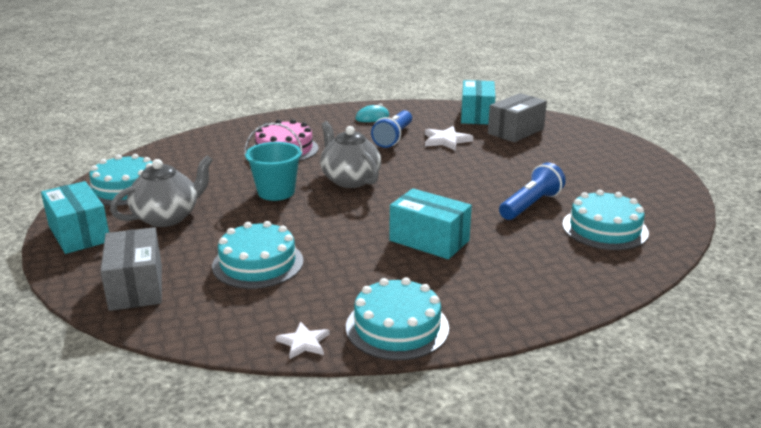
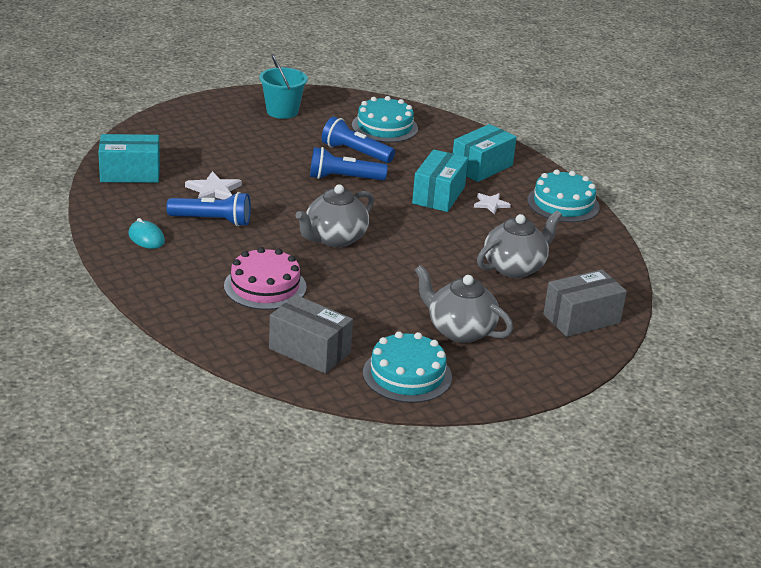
camera: 105 degrees left, 5 degrees up
(79, 234) = (517, 376): turquoise box -> turquoise box (482, 167)
(258, 263) = (515, 267): turquoise cake -> grey teapot
(276, 192) = (379, 277): turquoise bucket -> turquoise bucket (282, 111)
(304, 342) = (602, 235): white star -> white star (490, 204)
(470, 194) = (343, 178): none -> blue flashlight
(515, 131) = (178, 153): grey box -> grey box (309, 350)

